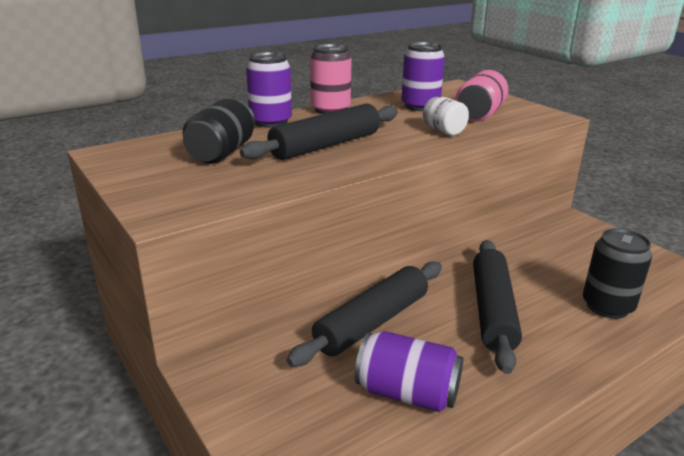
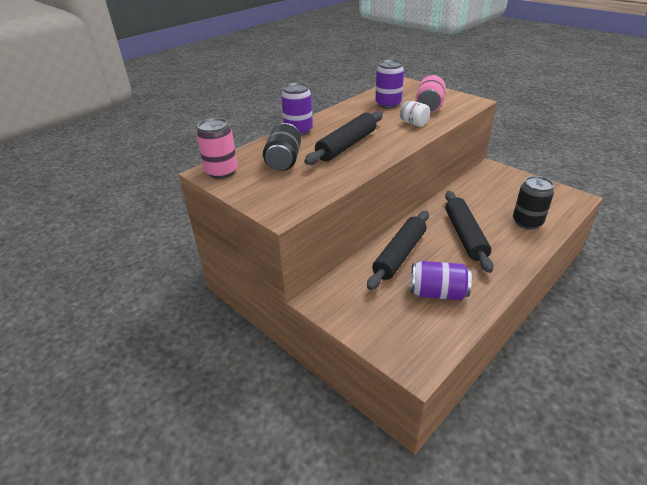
camera: 10 degrees left, 10 degrees up
(330, 110) = (331, 115): pink can -> pink can (221, 172)

